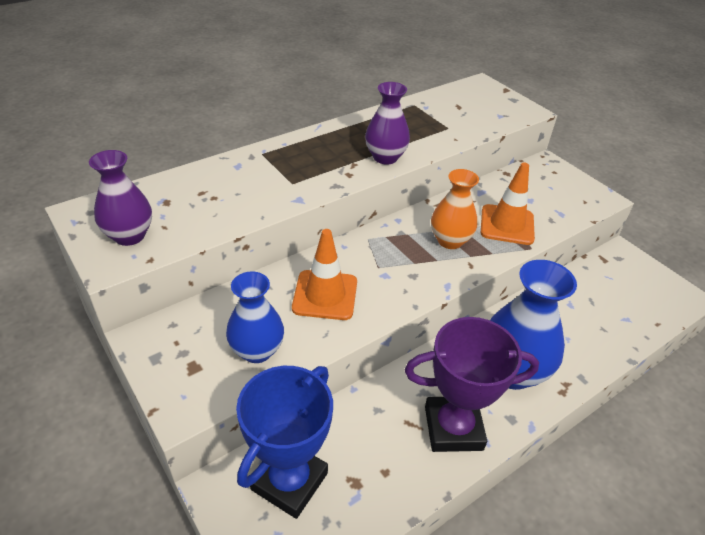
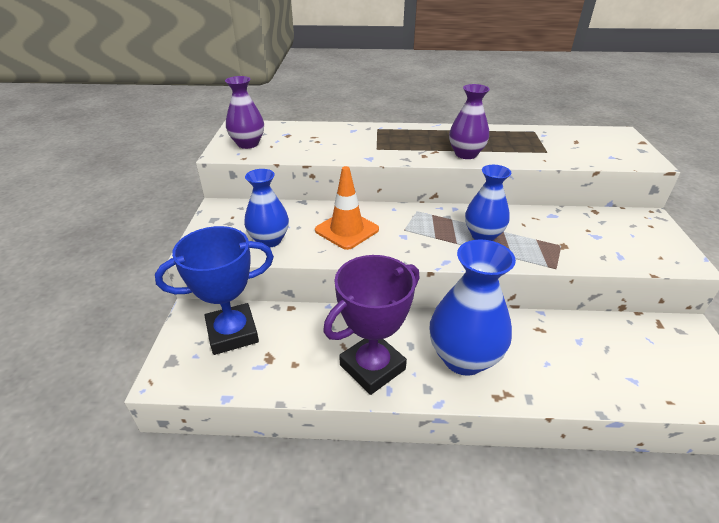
camera: 40 degrees right, 5 degrees down
(450, 241) = (483, 235): orange vase -> blue vase
(453, 428) = (372, 367): purple trophy -> purple trophy turned 75 degrees counterclockwise
(507, 225) = (550, 244): orange traffic cone -> none

